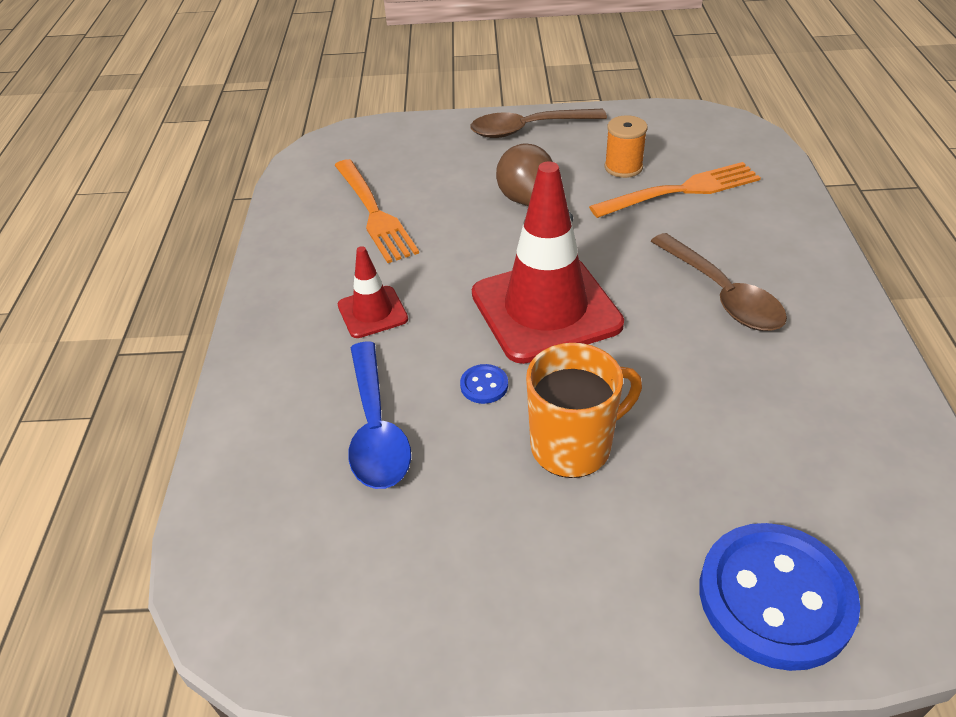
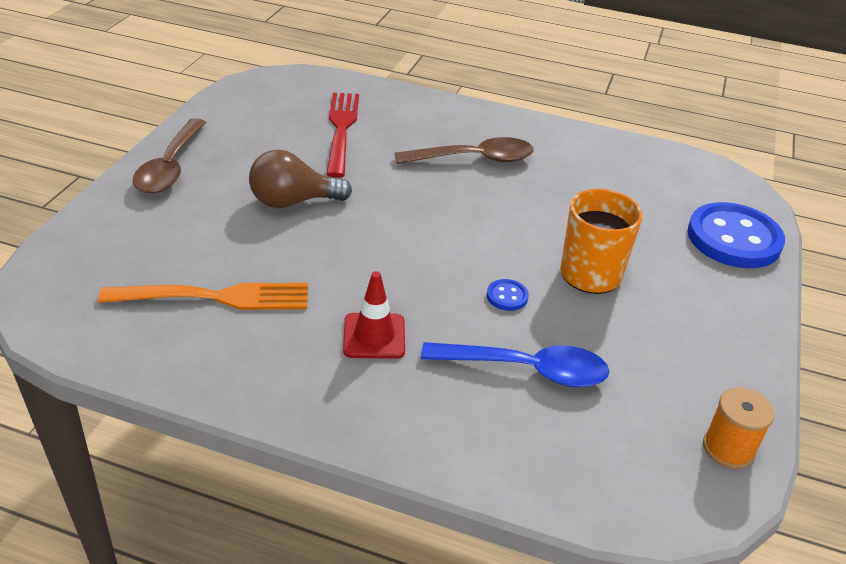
camera: 75 degrees left, 5 degrees down
(545, 309) = (437, 239): red traffic cone -> none
(623, 167) = (284, 142): orange spool -> orange spool (728, 449)
(681, 191) = (341, 130): orange fork -> red fork

